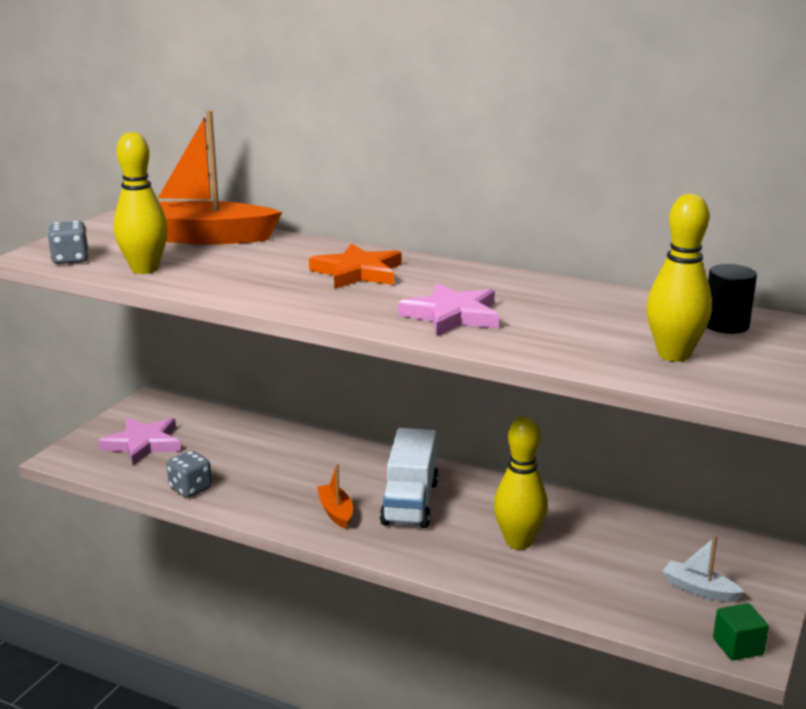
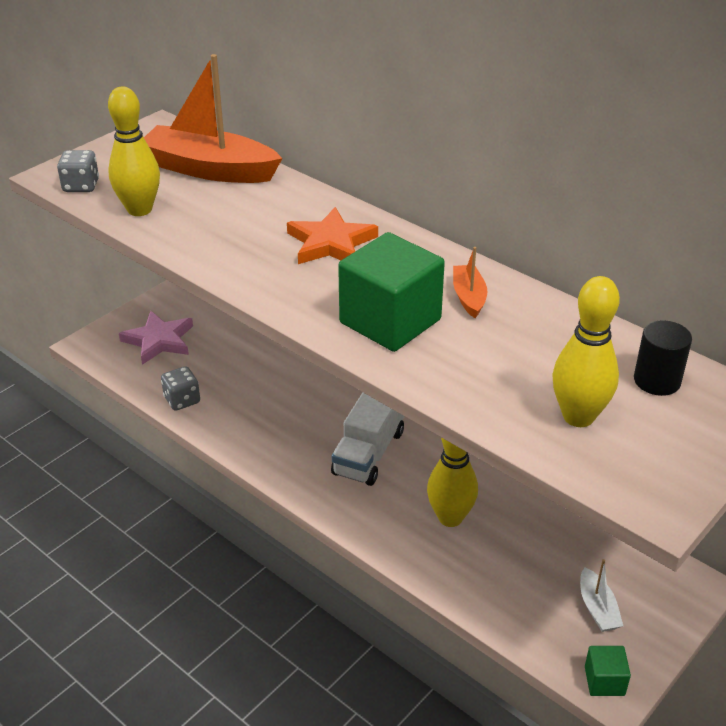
camera: 15 degrees right, 15 degrees up
(336, 512) = (298, 451): orange boat -> orange boat (469, 297)
(452, 315) = (390, 321): pink star -> green cube
(699, 590) = (597, 608): white boat -> white boat turned 150 degrees counterclockwise

